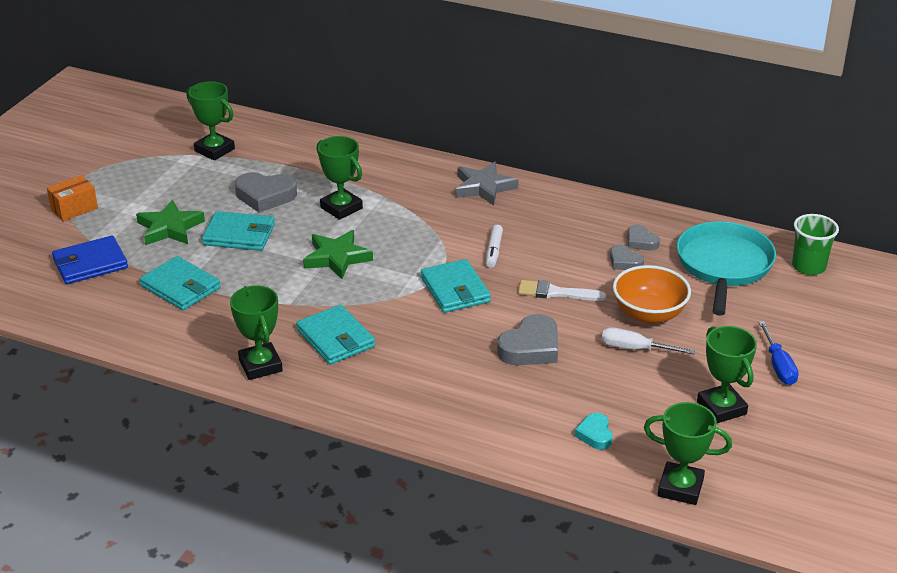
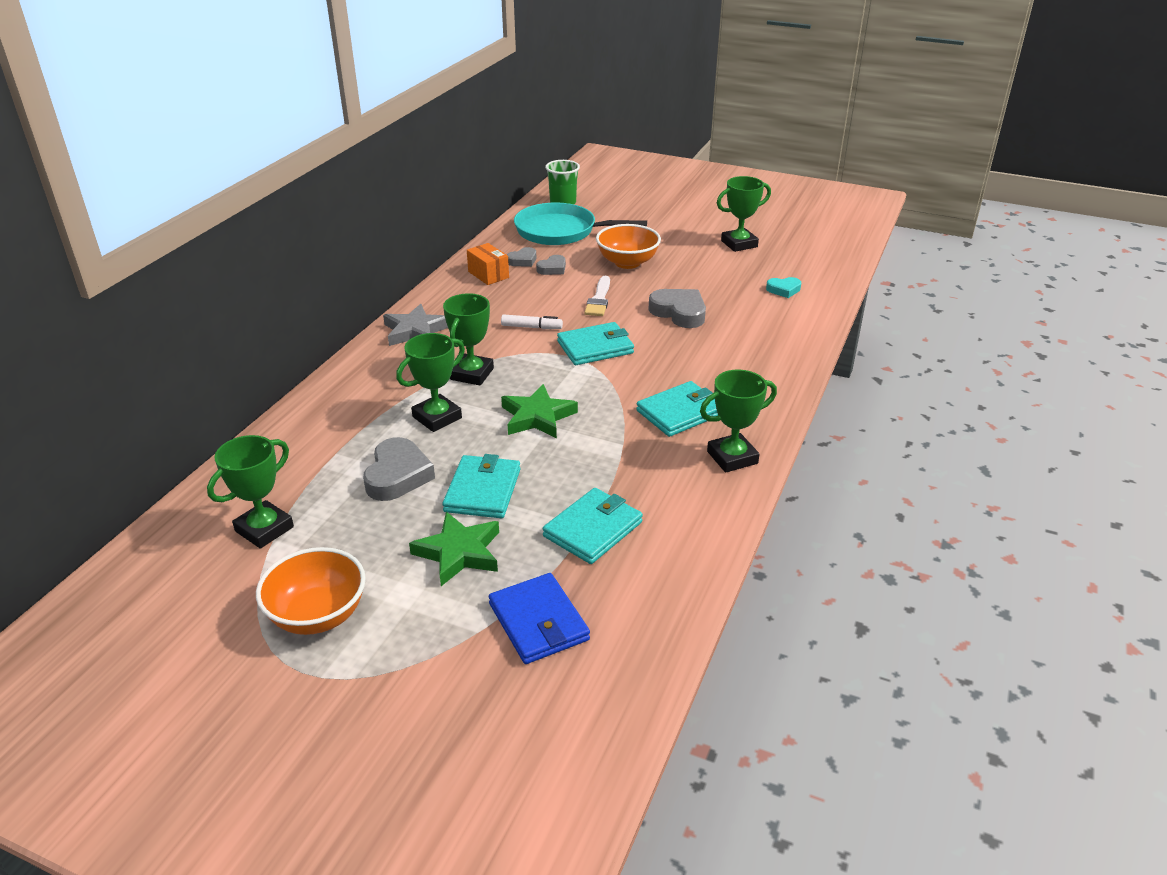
camera: 90 degrees left, 0 degrees up
(74, 209) = (389, 663): orange box -> orange box (488, 274)
(124, 179) = (318, 615): none -> orange bowl
(634, 349) = (674, 270): white screwdriver -> none
(680, 488) = (830, 262): green trophy -> green trophy (472, 374)
(778, 366) = (687, 222): blue screwdriver -> none

